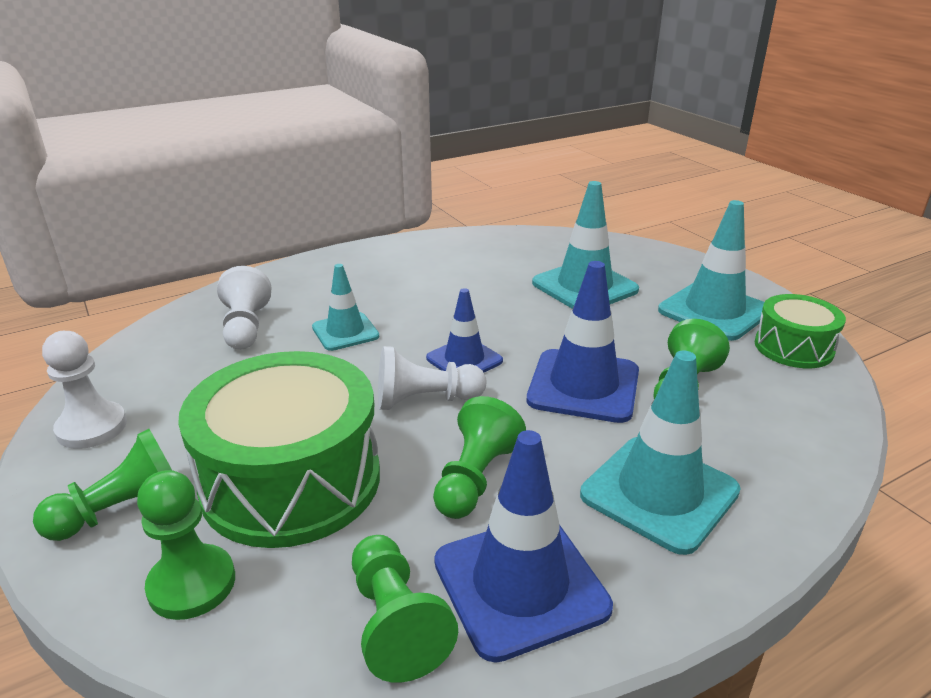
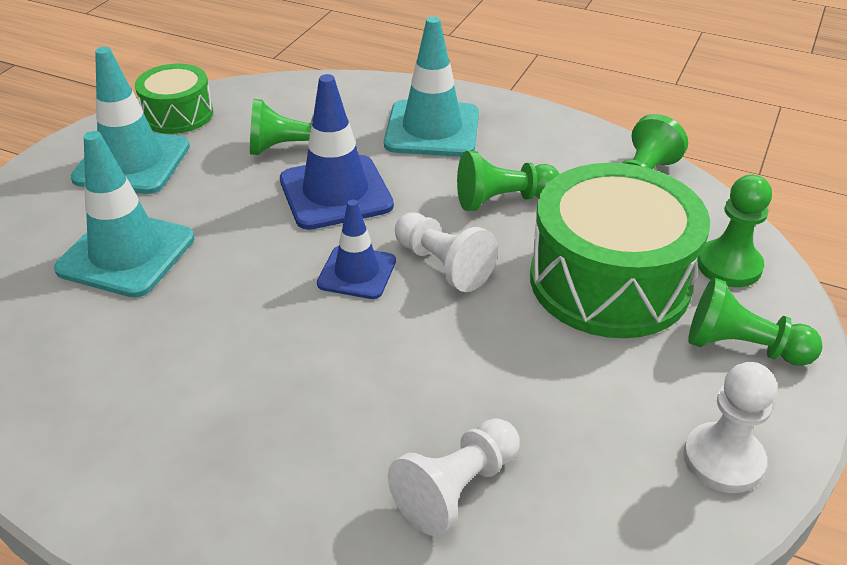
camera: 125 degrees left, 10 degrees up
(345, 332) = (383, 387): turquoise traffic cone -> none
(520, 584) = (564, 151): blue traffic cone -> none

